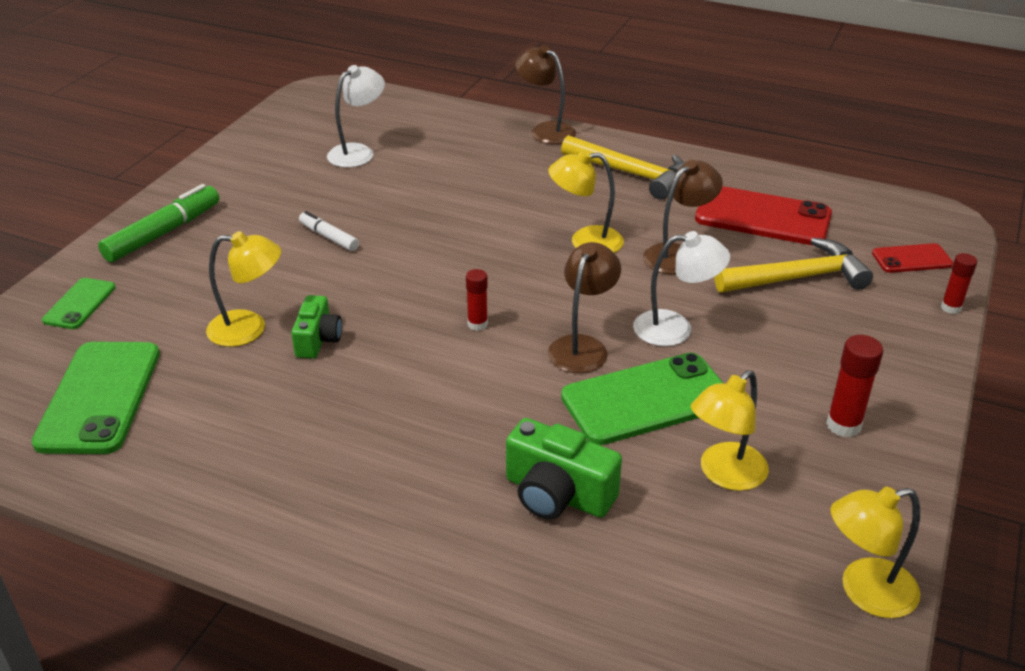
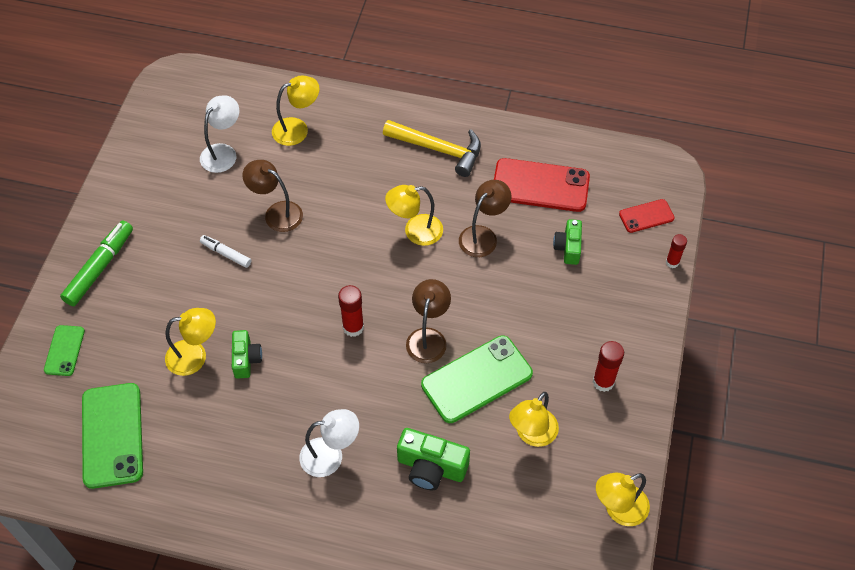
camera: 10 degrees left, 20 degrees up
(456, 142) = (297, 129): none -> yellow lamp
(477, 324) = (353, 327): red glue stick -> red glue stick, size x1.52
(545, 130) = (365, 105): brown lamp -> brown lamp (277, 213)
(675, 328) = (489, 311): white lamp -> white lamp (330, 456)
(797, 278) = (568, 247): yellow hammer -> green camera

